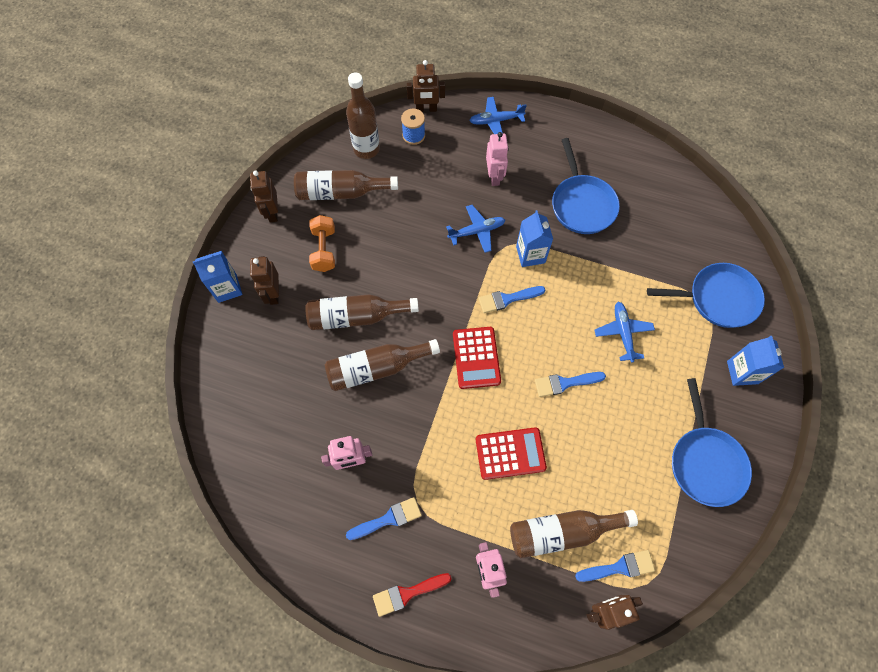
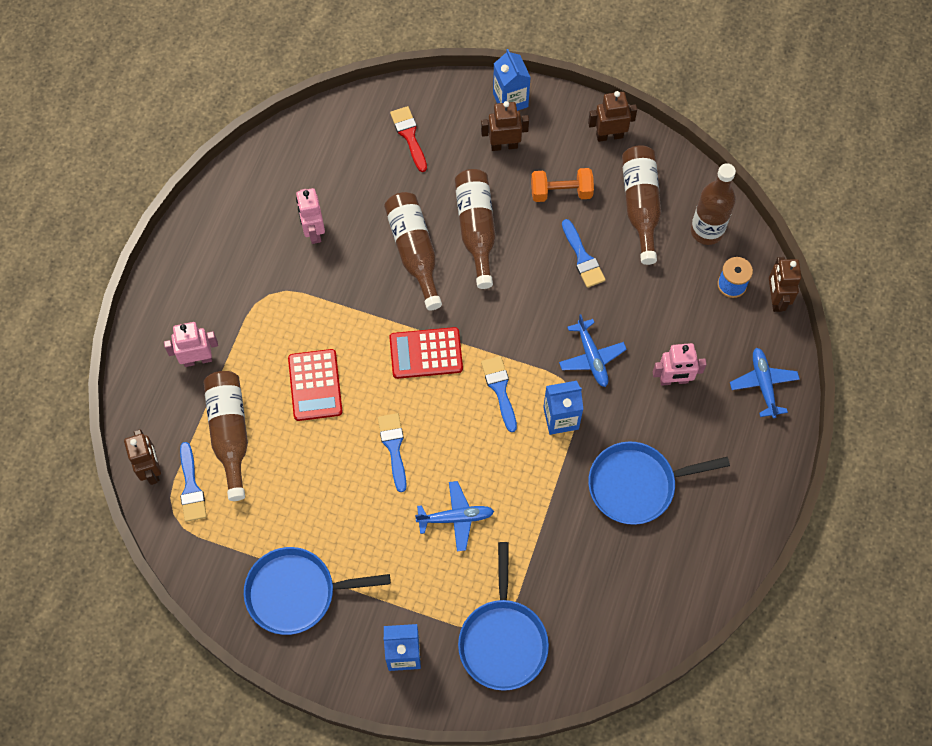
camera: 90 degrees right, 0 degrees up
(388, 519) = (253, 268): blue brush -> blue brush (583, 258)
(407, 593) = (182, 286): red brush -> red brush (409, 135)

